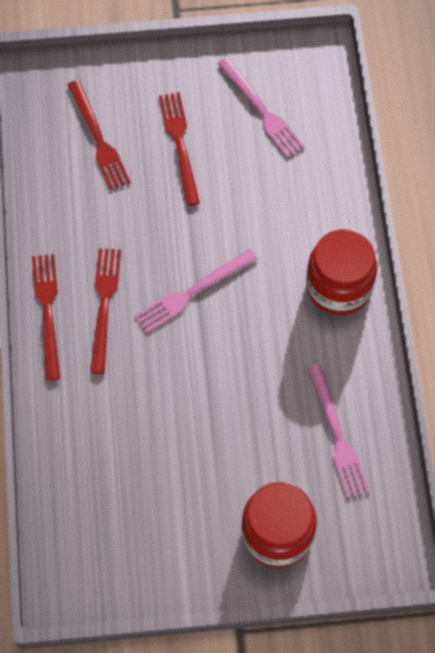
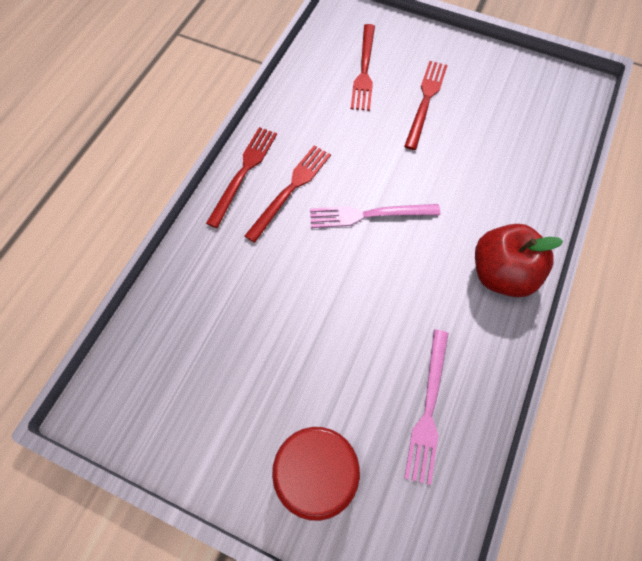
camera: 30 degrees right, 0 degrees up
(262, 110) = (507, 106): pink fork -> none
(339, 287) = (501, 274): red jar -> red apple

